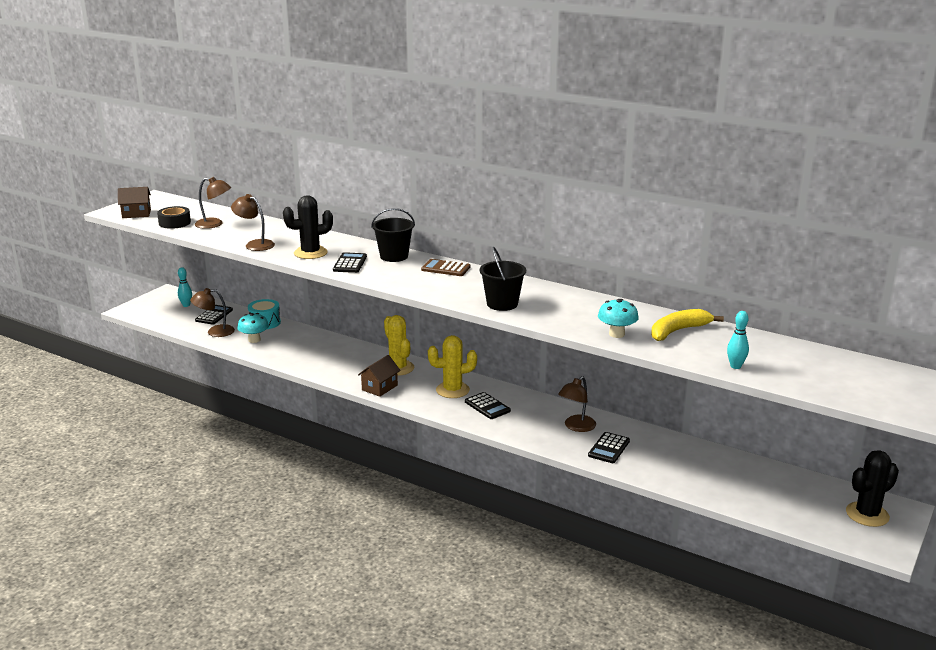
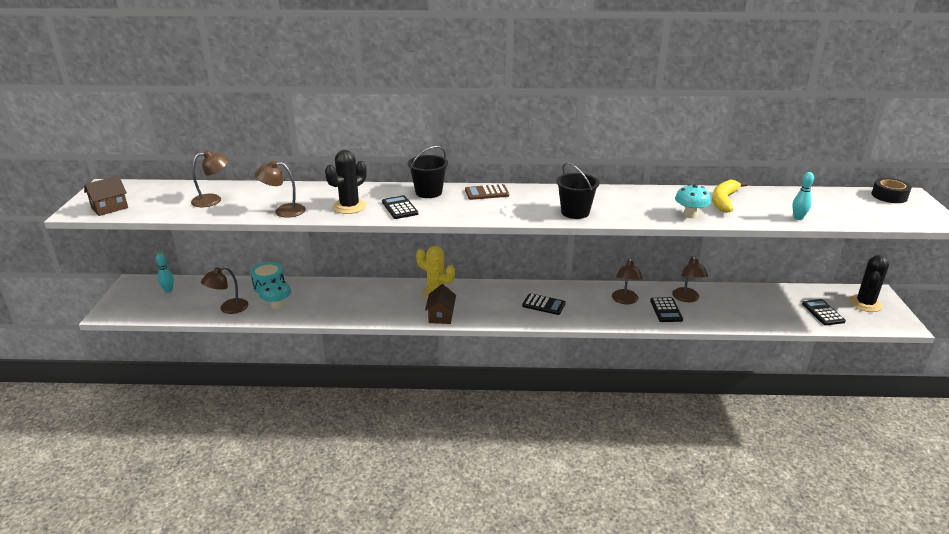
camera: 30 degrees left, 5 degrees up
(174, 223) = (167, 208): black tape -> black tape (889, 196)
(214, 315) = (209, 292): black calculator -> black calculator (823, 313)
(452, 390) = (502, 299): yellow cactus -> none
(648, 445) = (687, 298): none -> brown lamp

